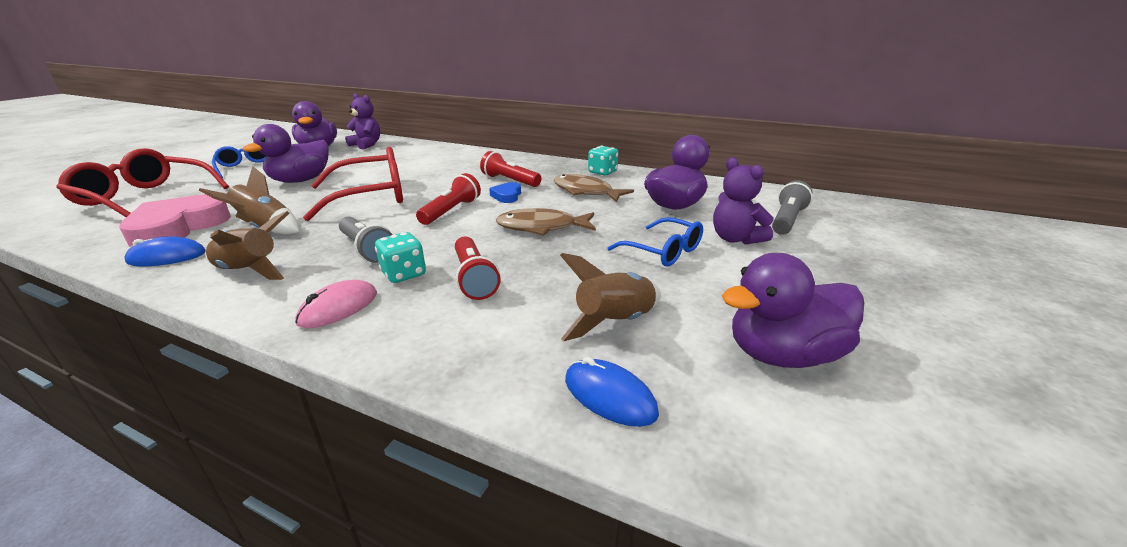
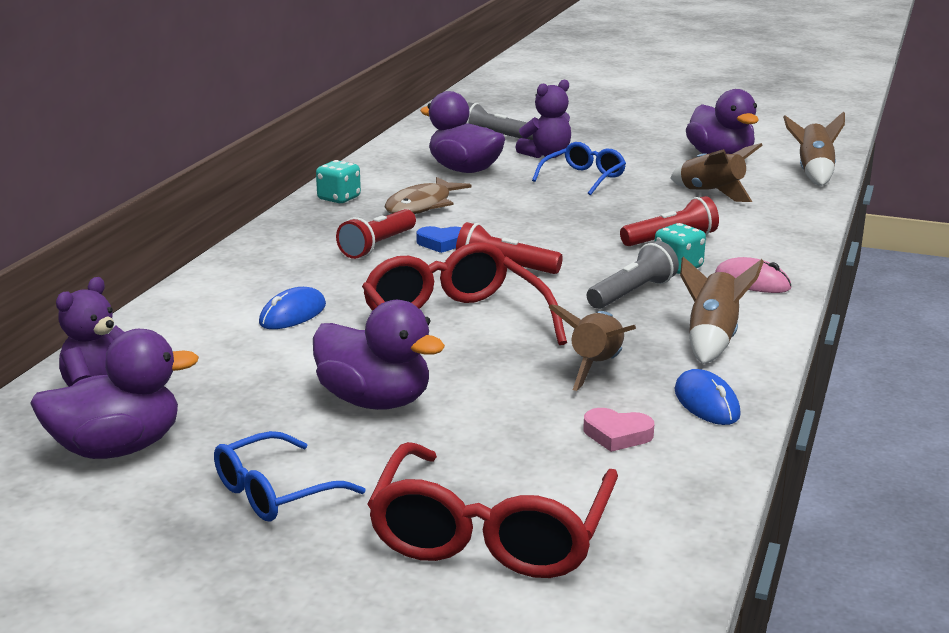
camera: 95 degrees left, 5 degrees down
(178, 228) = (617, 435): pink heart -> pink heart, size x0.47
(542, 227) = (543, 221): brown fish -> none
(609, 396) = (791, 195): blue mouse -> blue mouse (293, 314)
(737, 454) = (813, 173): none -> brown rocket

